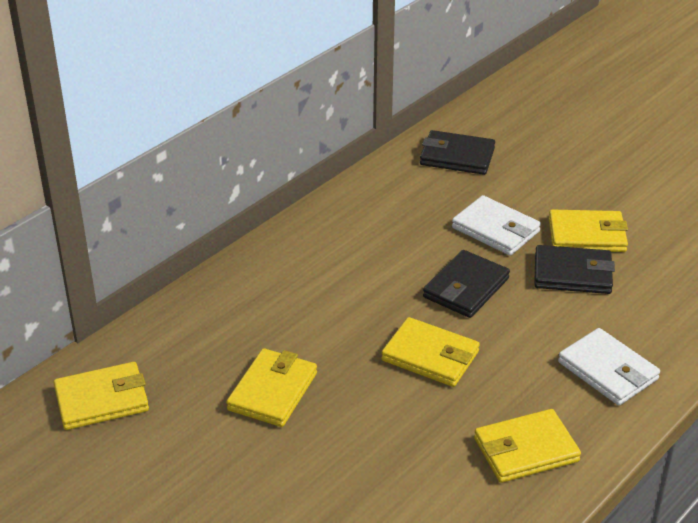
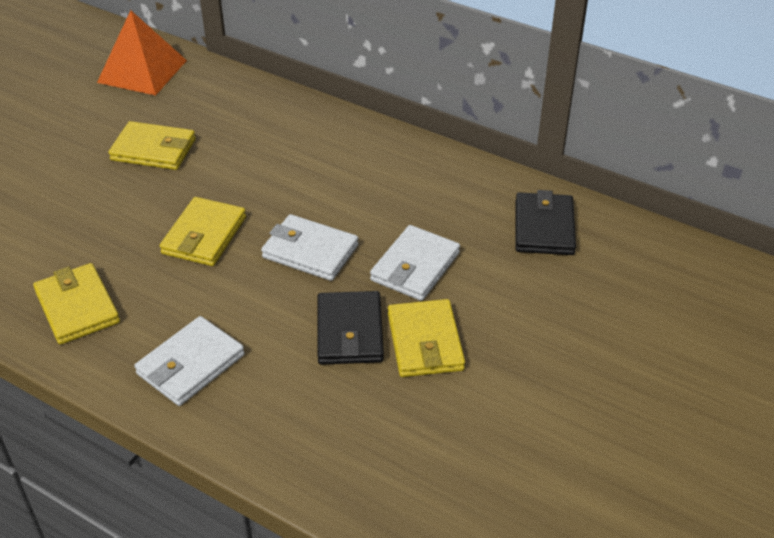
camera: 80 degrees right, 5 degrees up
(102, 400) = (142, 71): yellow wallet -> orange pyramid
(466, 288) = (310, 251): black wallet -> white wallet

